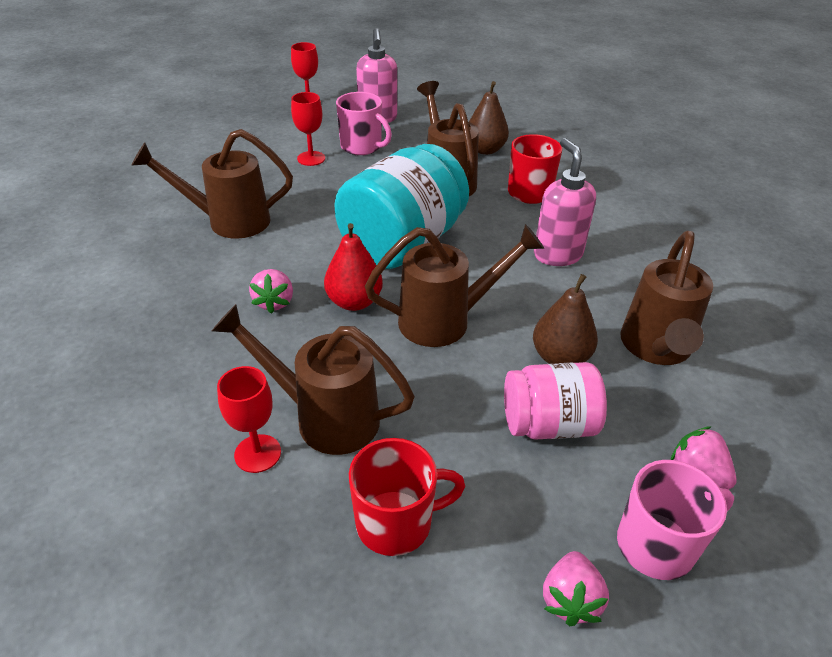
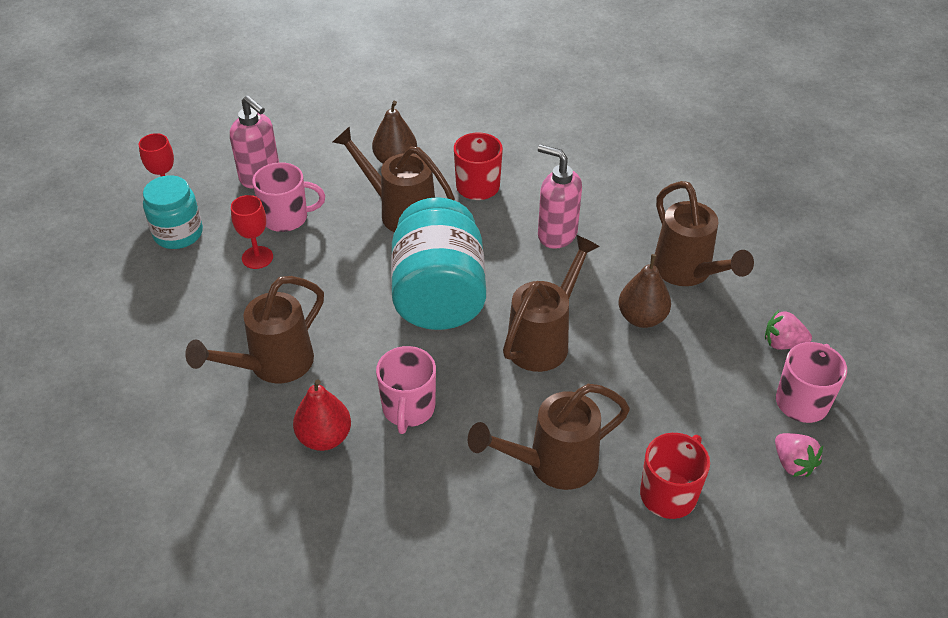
camera: 40 degrees left, 5 degrees up
(257, 453) = (542, 519): red goblet -> none
(274, 302) = (408, 409): pink strawberry -> pink mug
(284, 124) = (178, 233): none -> turquoise jar
(354, 302) = (465, 368): red pear -> red pear (324, 437)
(548, 424) = (682, 370): pink jar -> none

